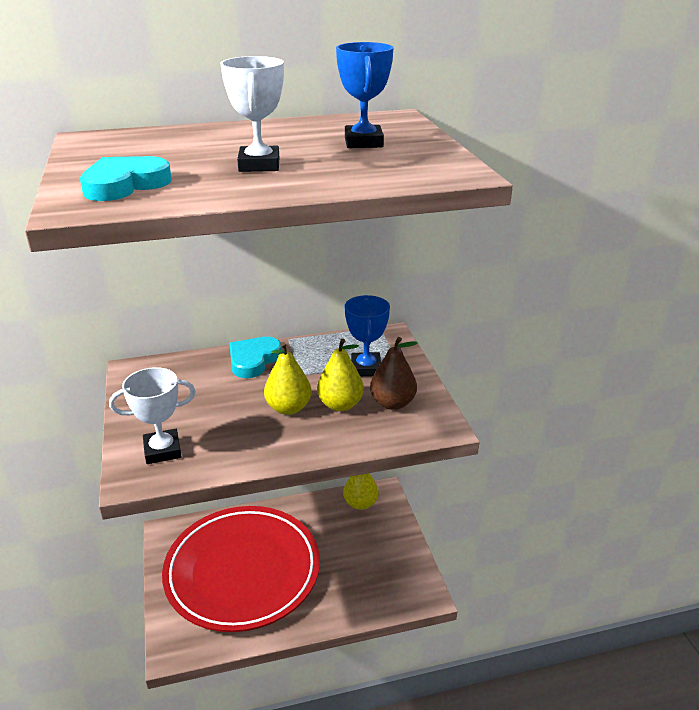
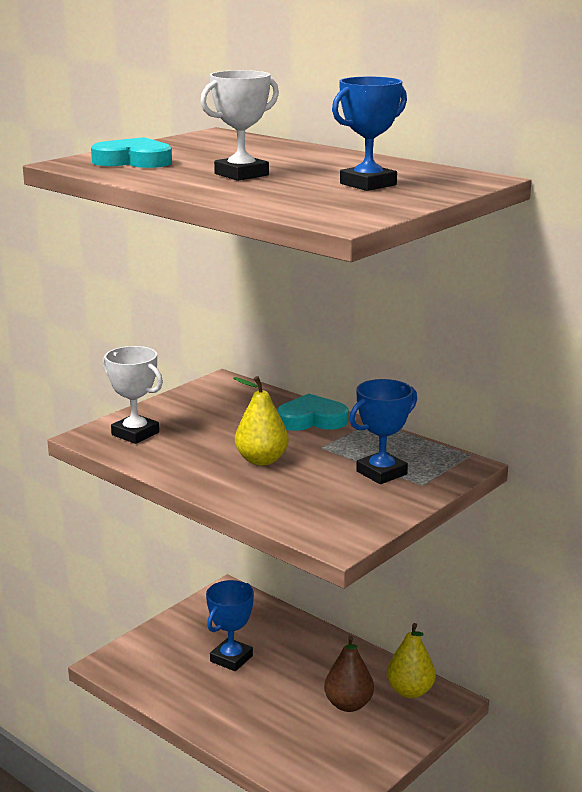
camera: 55 degrees right, 10 degrees down
(242, 571) = (231, 658): red plate -> blue trophy
(340, 404) = (301, 481): yellow pear -> none
(392, 403) = (341, 505): brown pear -> brown pear (348, 704)

